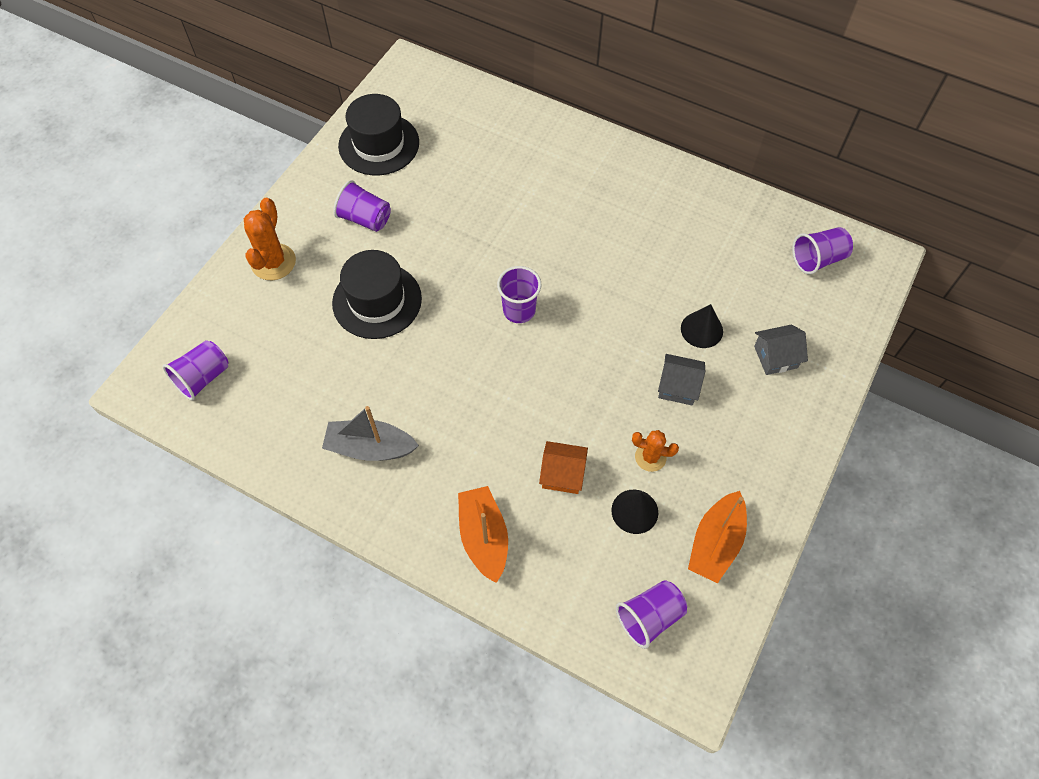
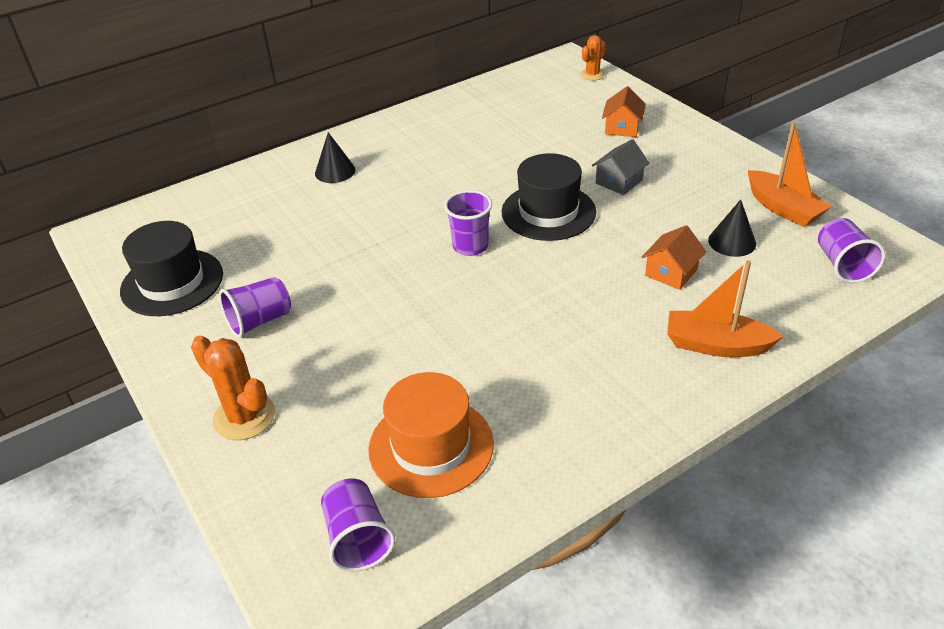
camera: 60 degrees left, 20 degrees down
(293, 383) = (431, 446): none -> orange hat
(370, 447) = (562, 402): grey boat -> none
(377, 301) = (376, 342): black hat -> black hat (548, 212)
(650, 457) = (681, 217): orange cactus -> orange cactus (592, 75)
(701, 329) = (570, 153): black cone -> black cone (335, 171)
(775, 357) = (622, 128): grey house -> orange house
(817, 259) = (546, 83): purple cup -> none

